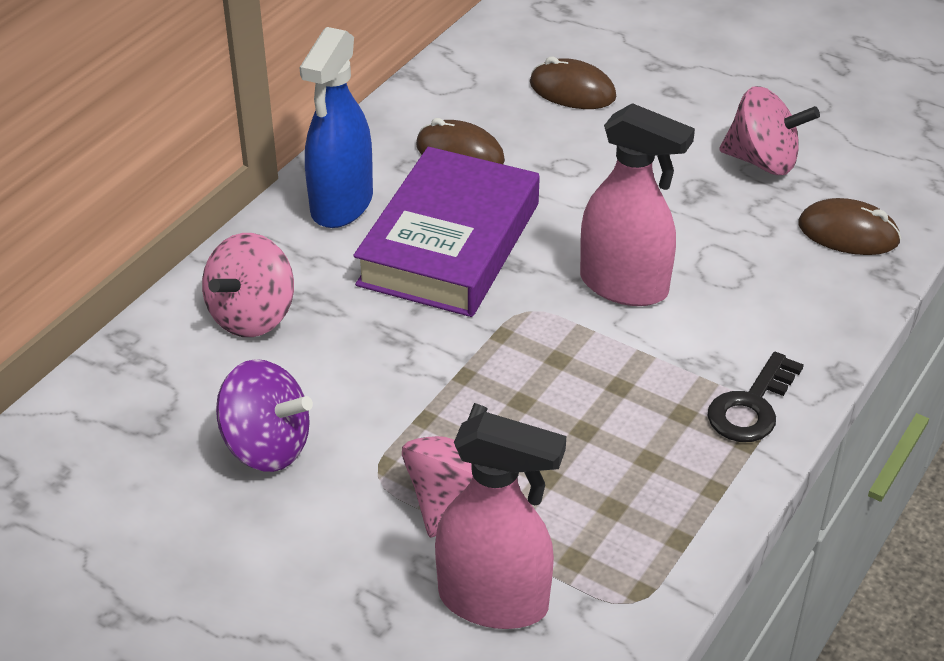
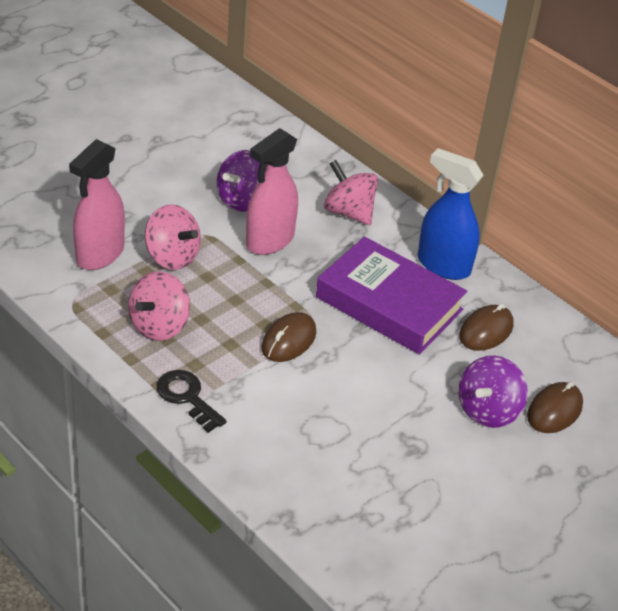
camera: 100 degrees right, 0 degrees up
(604, 139) = (488, 410): none -> purple spinning top
(624, 286) = (320, 373): pink spray bottle -> pink spray bottle (269, 241)
(762, 161) = (438, 495): pink spinning top -> pink spinning top (159, 326)
(848, 233) = (337, 514): brown mouse -> brown mouse (288, 340)

